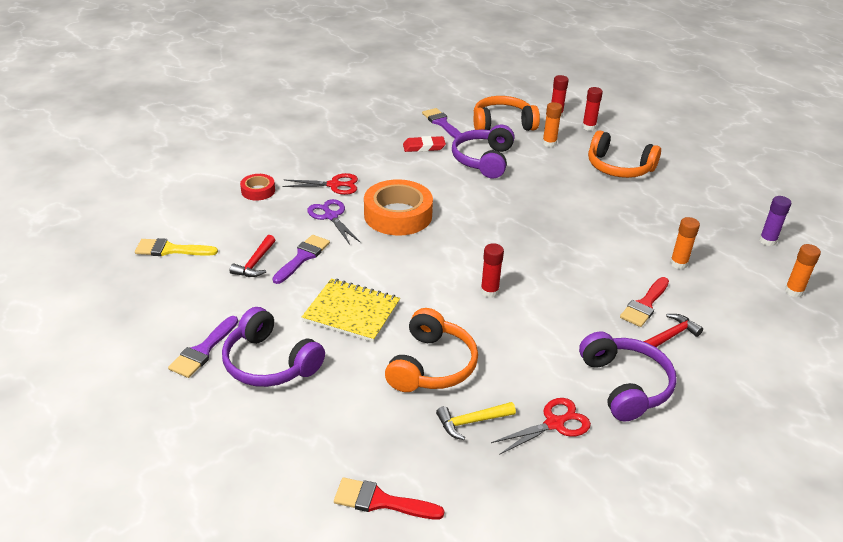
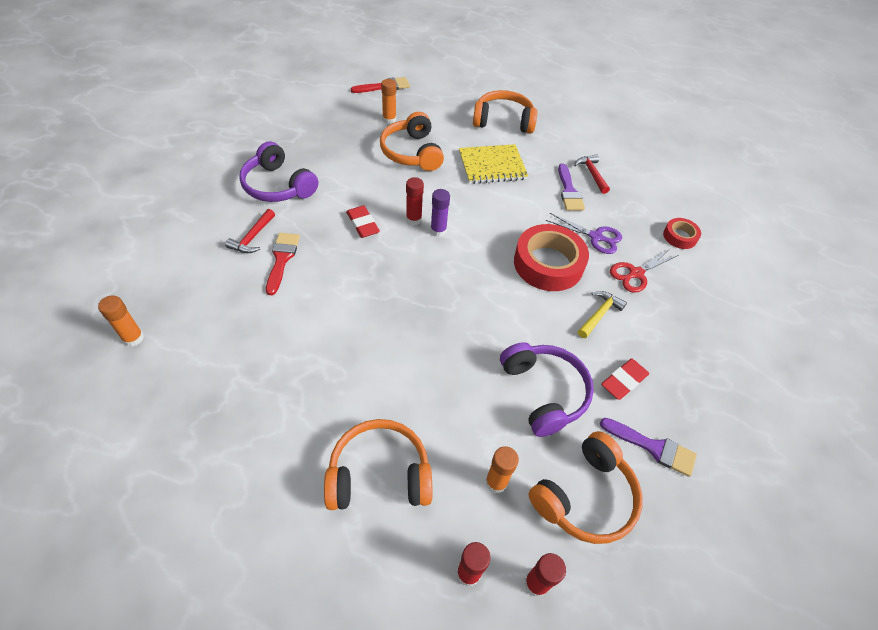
camera: 145 degrees right, 15 degrees up
(171, 250) = (654, 161): yellow brush -> none
(203, 350) = (545, 114): purple brush -> none
(270, 363) = (503, 121): purple headphones -> orange headphones
(398, 215) = (548, 264): orange tape -> red tape
(471, 422) = (365, 132): yellow hammer -> yellow hammer (599, 314)
(546, 306) = (362, 224): none -> red eraser
(554, 423) = (315, 147): red scissors -> none
(678, 263) = (260, 323): orange glue stick -> orange glue stick (389, 119)
(767, 241) = (158, 410): purple glue stick -> purple glue stick (438, 230)

